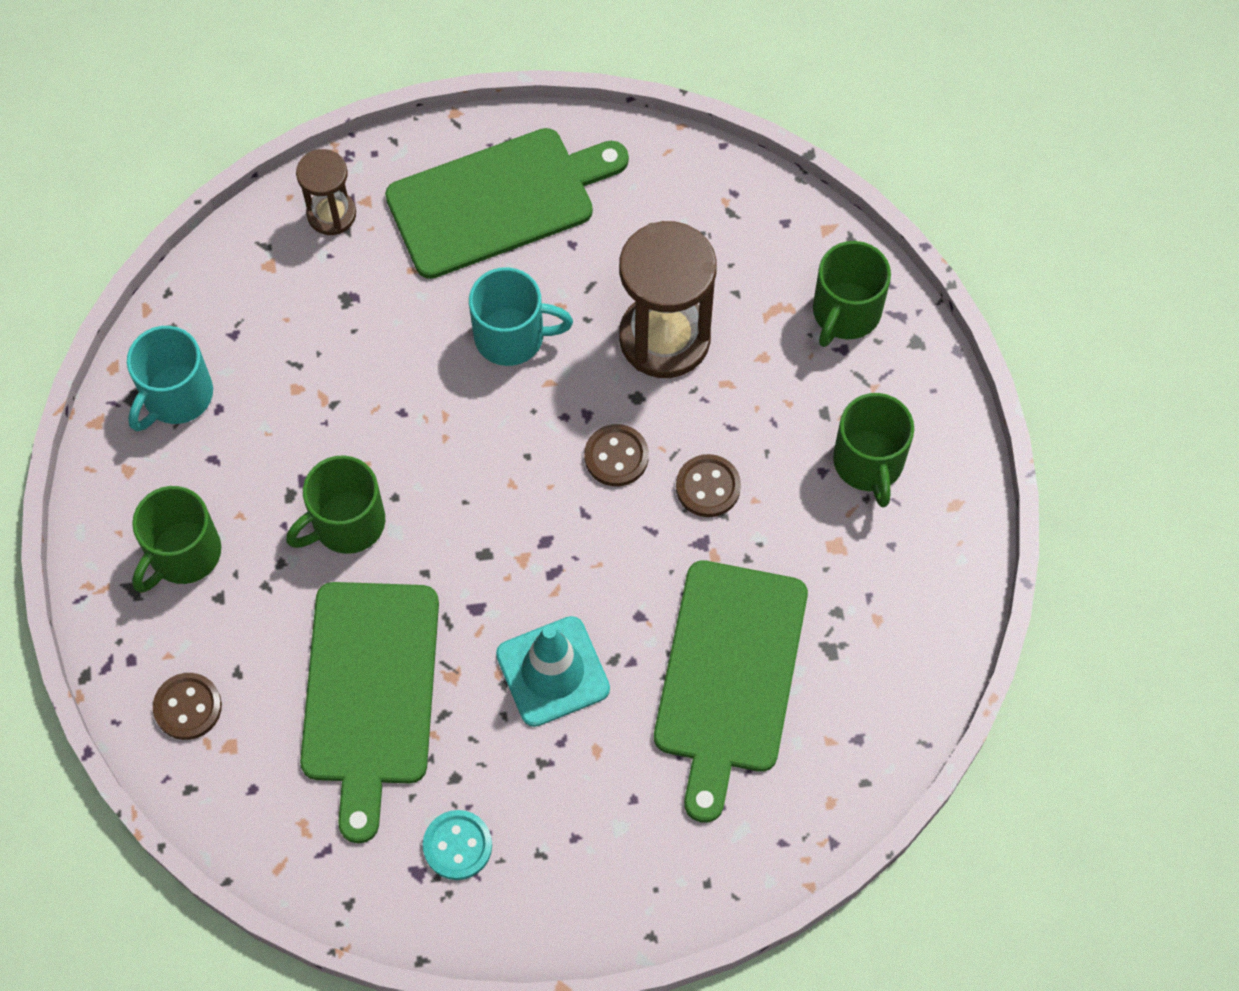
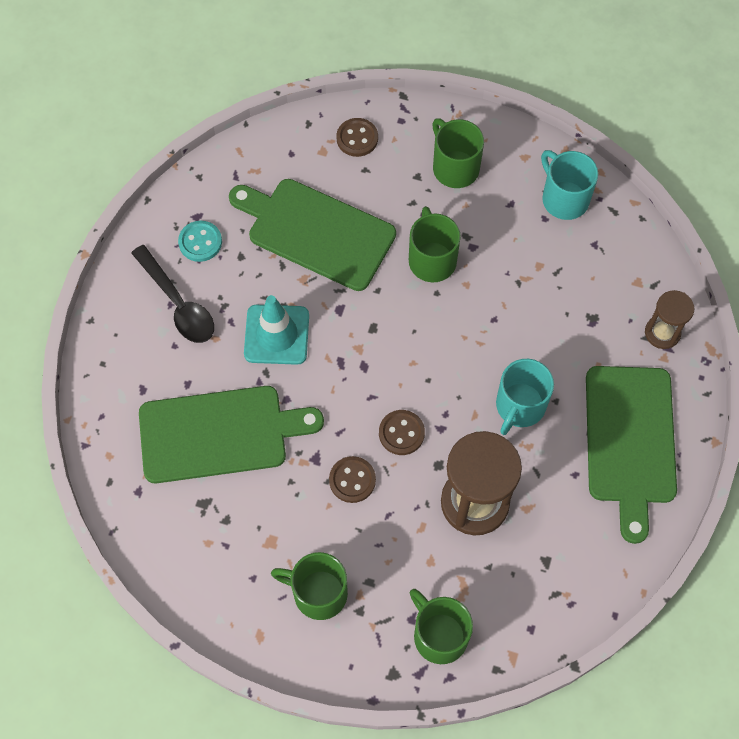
camera: 115 degrees right, 0 degrees up
(568, 826) = (178, 304): none -> black spoon
(728, 676) = (220, 434): green cutting board -> green cutting board turned 135 degrees clockwise

